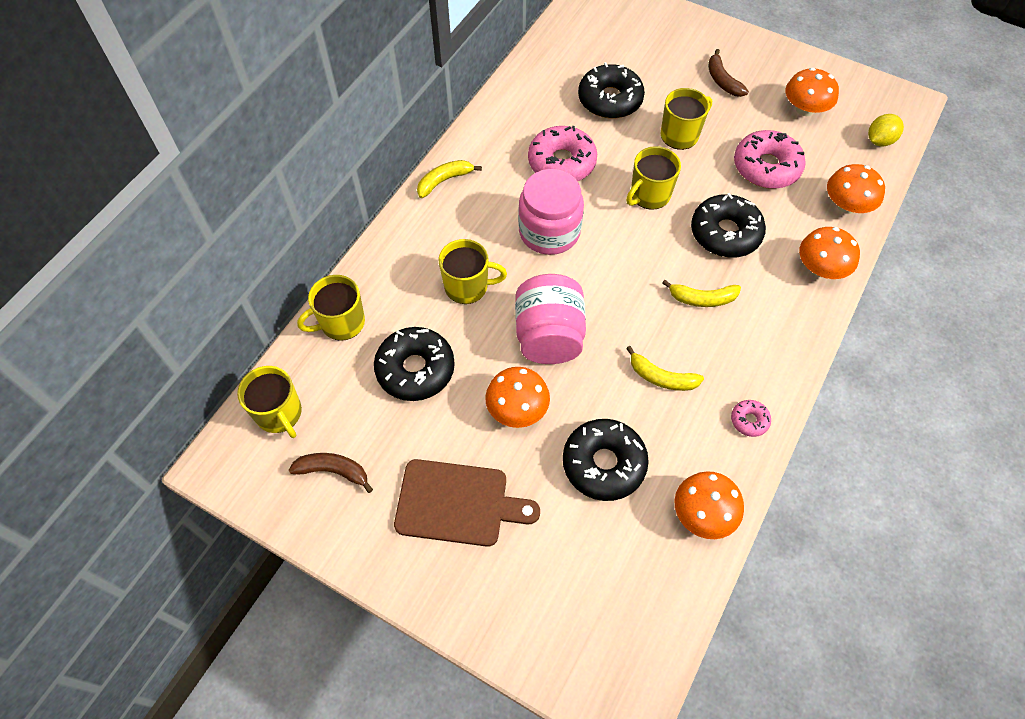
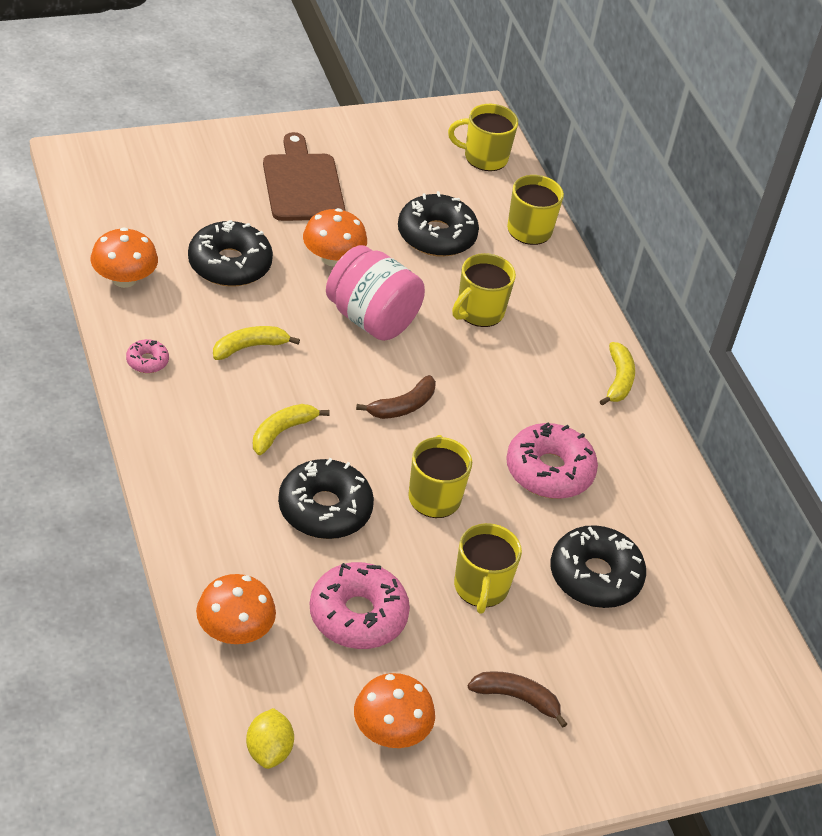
camera: 125 degrees right, 15 degrees down
(333, 471) = (404, 152): brown banana -> brown banana (402, 406)
(457, 503) = (302, 184): brown cutting board -> brown cutting board turned 120 degrees clockwise
(549, 231) = (476, 399): pink jar -> none
(821, 268) = (201, 537): orange mushroom -> none

